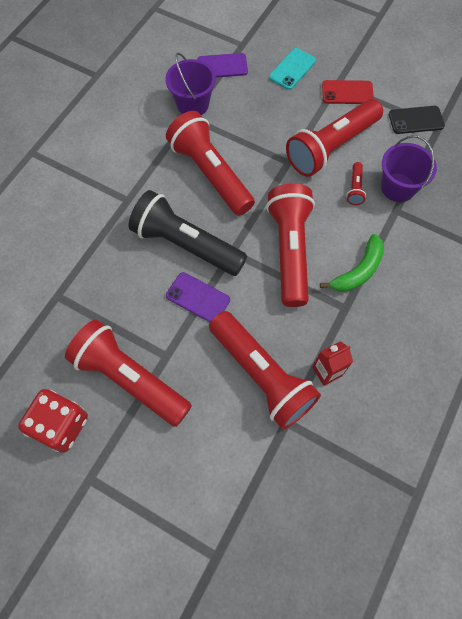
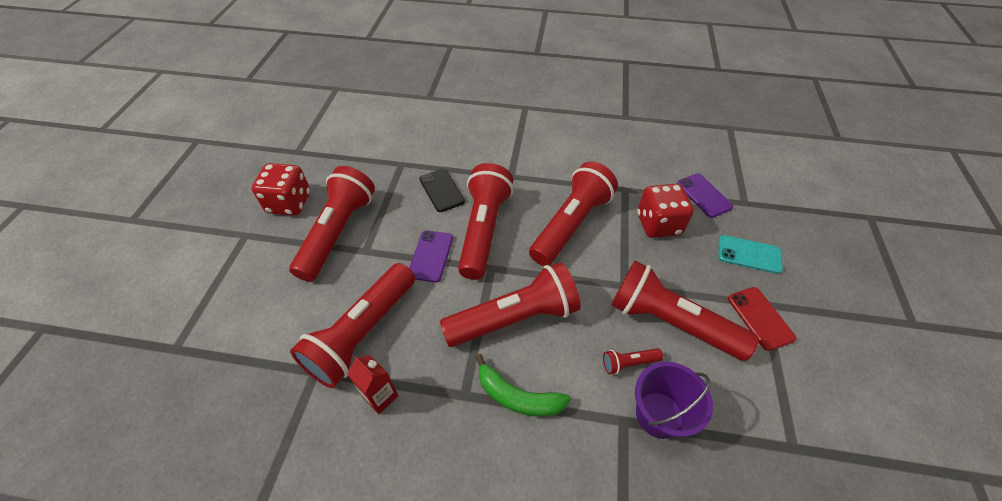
camera: 70 degrees right, 15 degrees down
(186, 244) = (484, 230): black flashlight -> red flashlight
(193, 104) = (641, 187): purple bucket -> none
(238, 111) = (658, 224): none -> red dice
(416, 120) = (779, 412): black phone -> black phone (441, 190)

